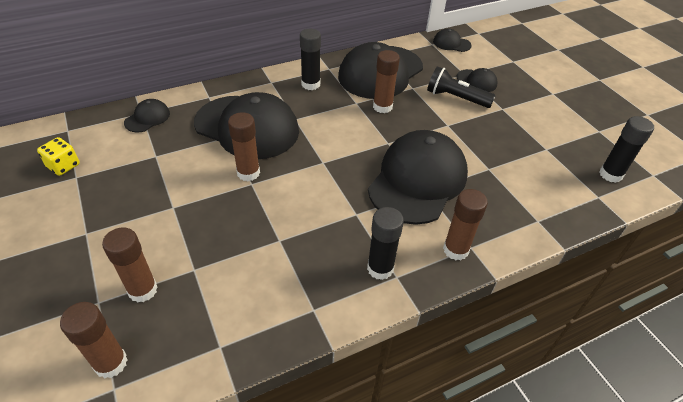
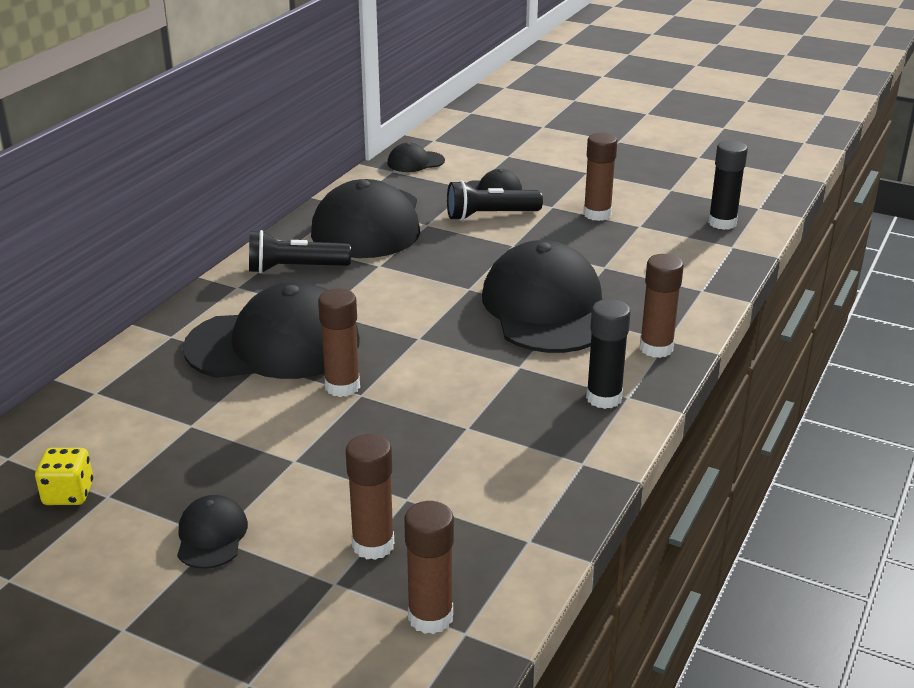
camera: 35 degrees left, 15 degrees down
(147, 118) = (115, 393): black cap -> black cap (211, 536)
(310, 84) = (295, 269): black glue stick -> black flashlight
(382, 107) = (417, 257): brown glue stick -> brown glue stick (597, 214)

